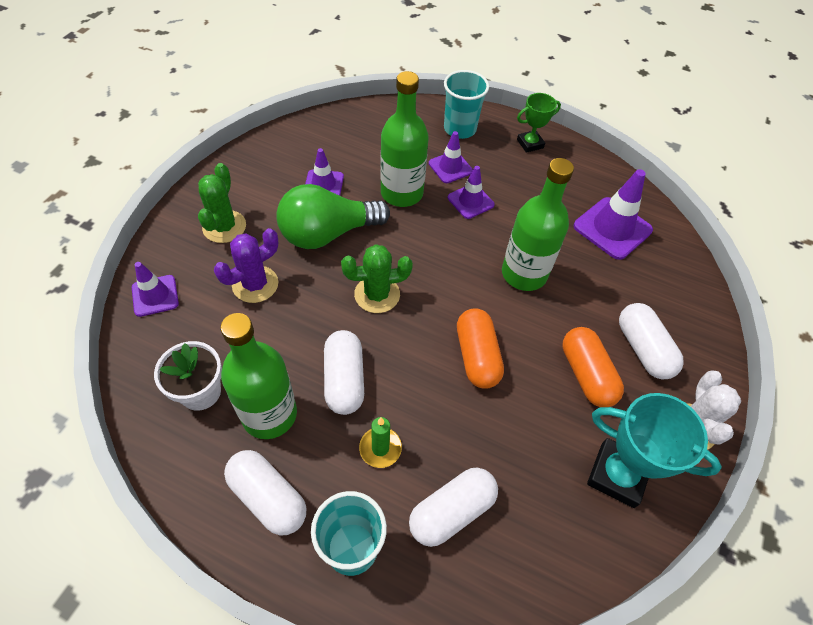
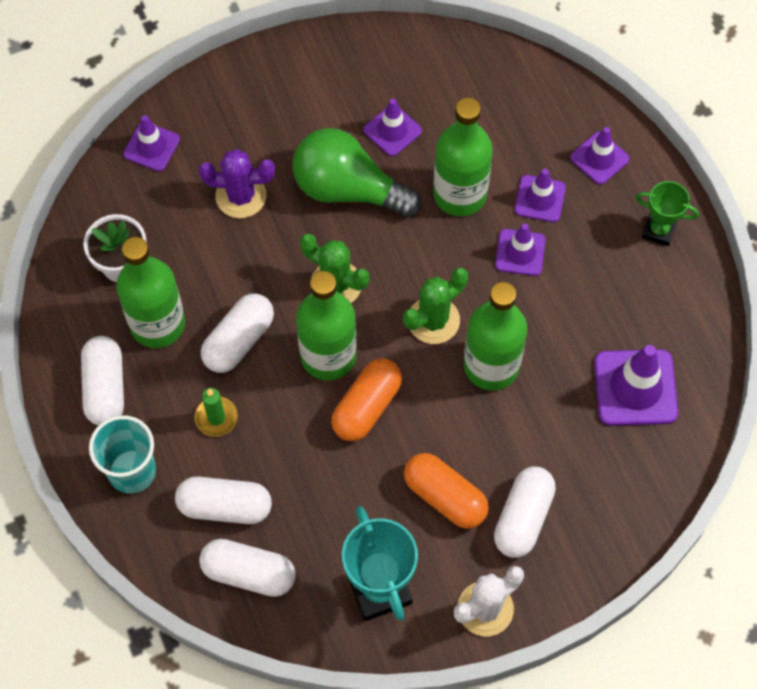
camera: 45 degrees right, 10 degrees up
(224, 227) = (262, 114): green cactus -> green cactus (433, 320)
(417, 343) = (328, 356): none -> green bottle
(460, 129) = (599, 158): turquoise cup -> purple traffic cone
(520, 549) = (249, 573): none -> white capsule
(586, 374) = (445, 497): orange capsule -> orange capsule turned 75 degrees counterclockwise

